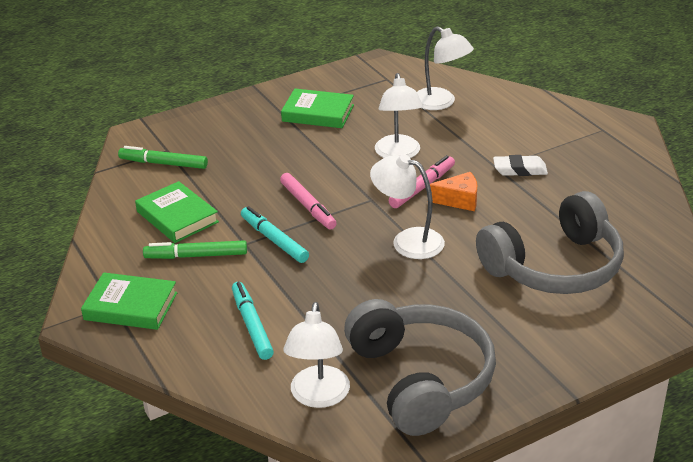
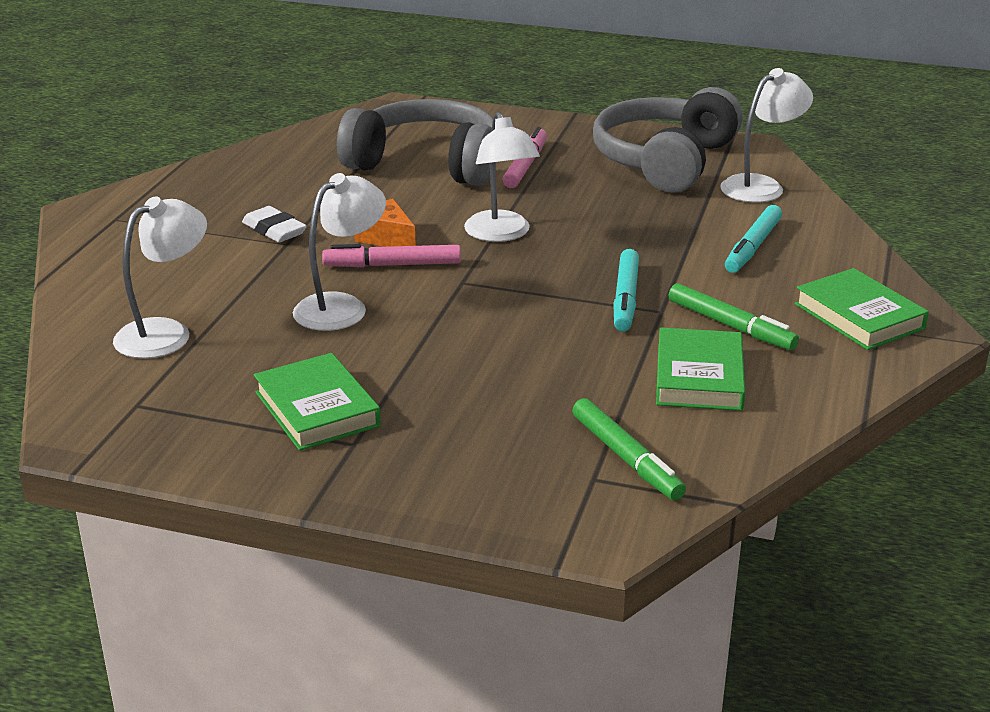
camera: 135 degrees left, 5 degrees down
(308, 206) = (537, 309): pink marker -> pink marker (525, 165)
(441, 103) = (166, 333): white lamp -> white lamp turned 45 degrees clockwise

